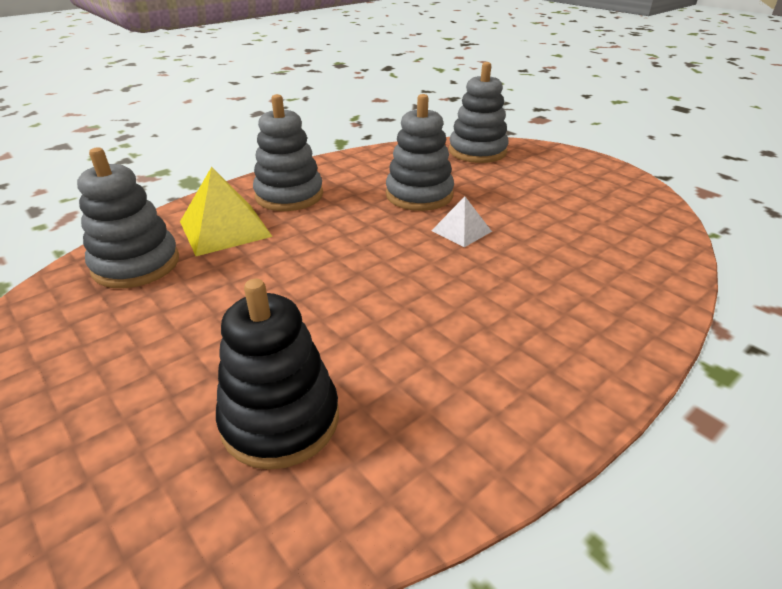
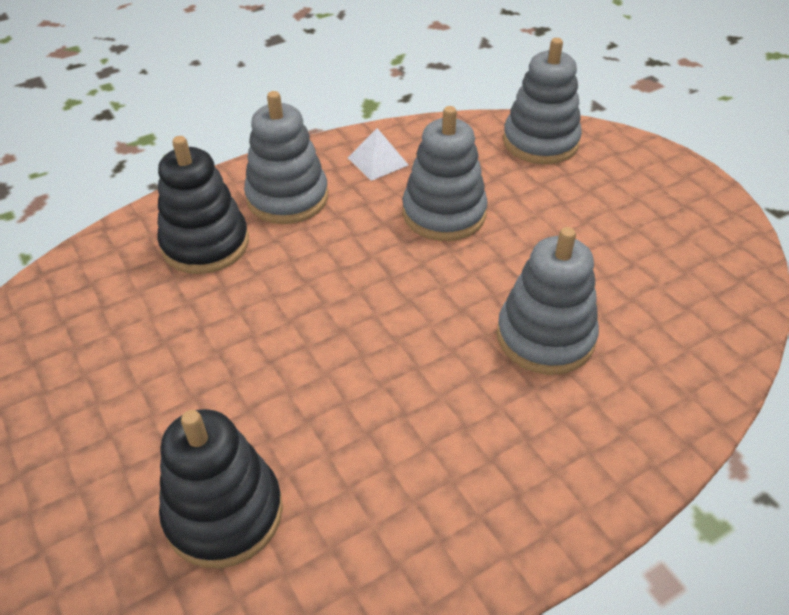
camera: 10 degrees right, 10 degrees up
(136, 264) = (104, 288): grey stacking toy -> grey stacking toy (545, 337)
(225, 228) = (205, 244): yellow pyramid -> black stacking toy
(461, 231) = (479, 279): white pyramid -> white pyramid (378, 161)

